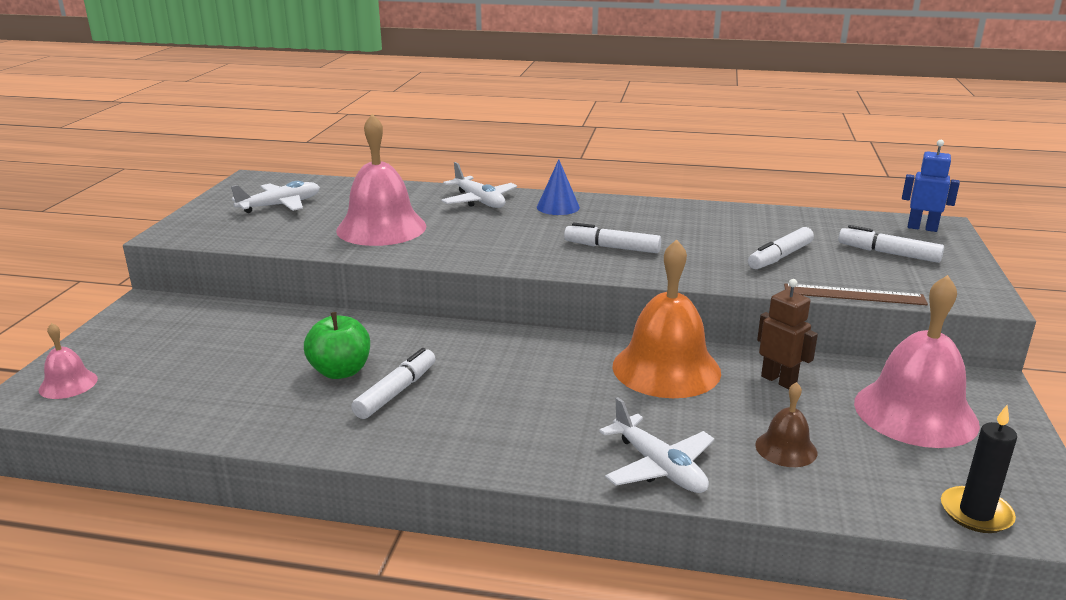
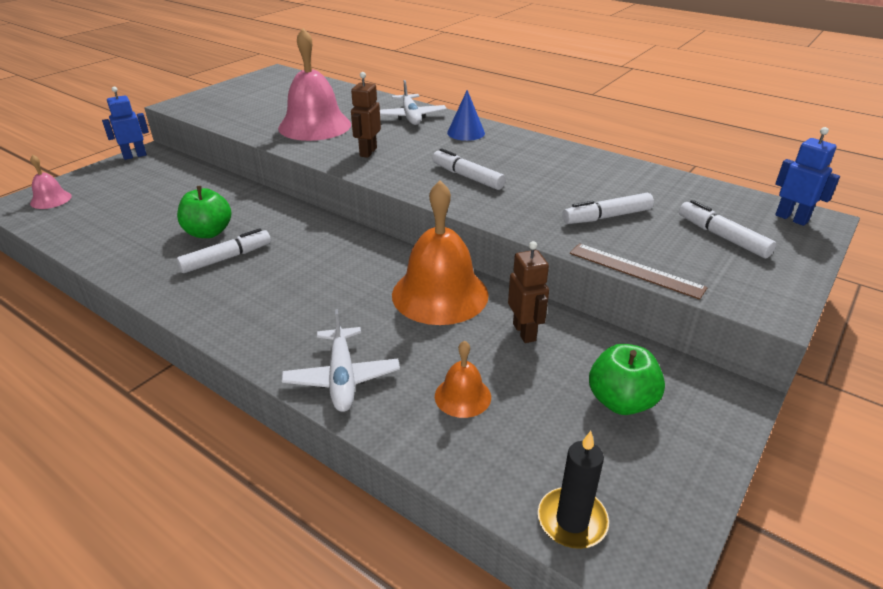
camera: 25 degrees right, 10 degrees up
(129, 310) = (135, 156): none -> blue robot
(280, 205) = (269, 95): white plane -> none
(478, 243) = (368, 152): none -> brown robot
(786, 448) = (462, 396): brown bell -> orange bell
(915, 413) = (621, 401): pink bell -> green apple

